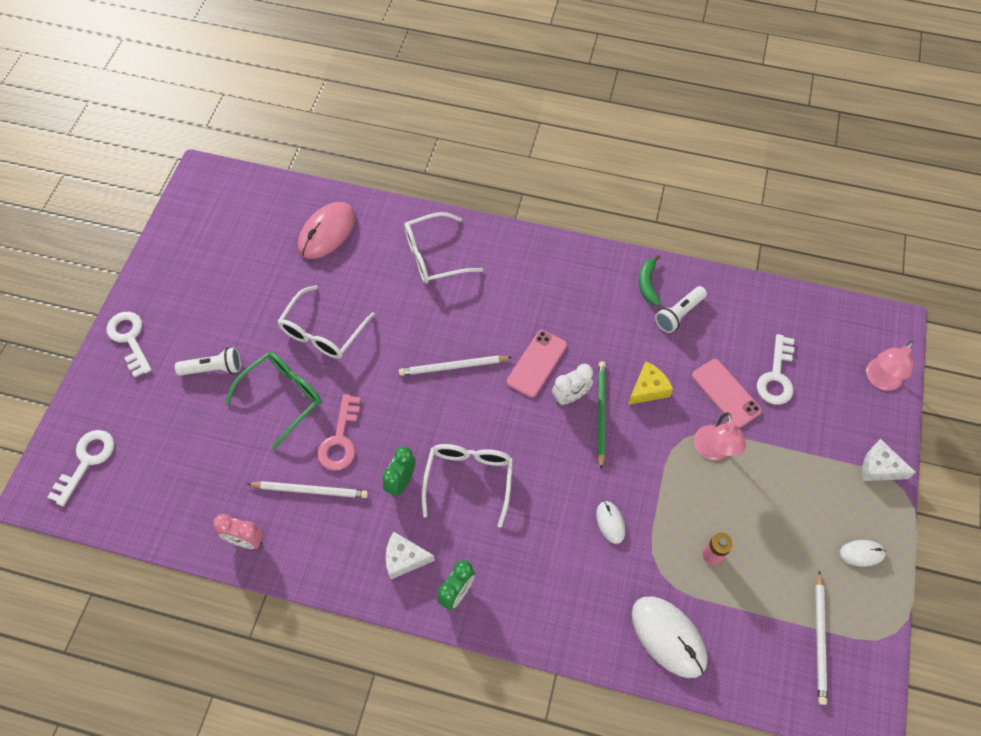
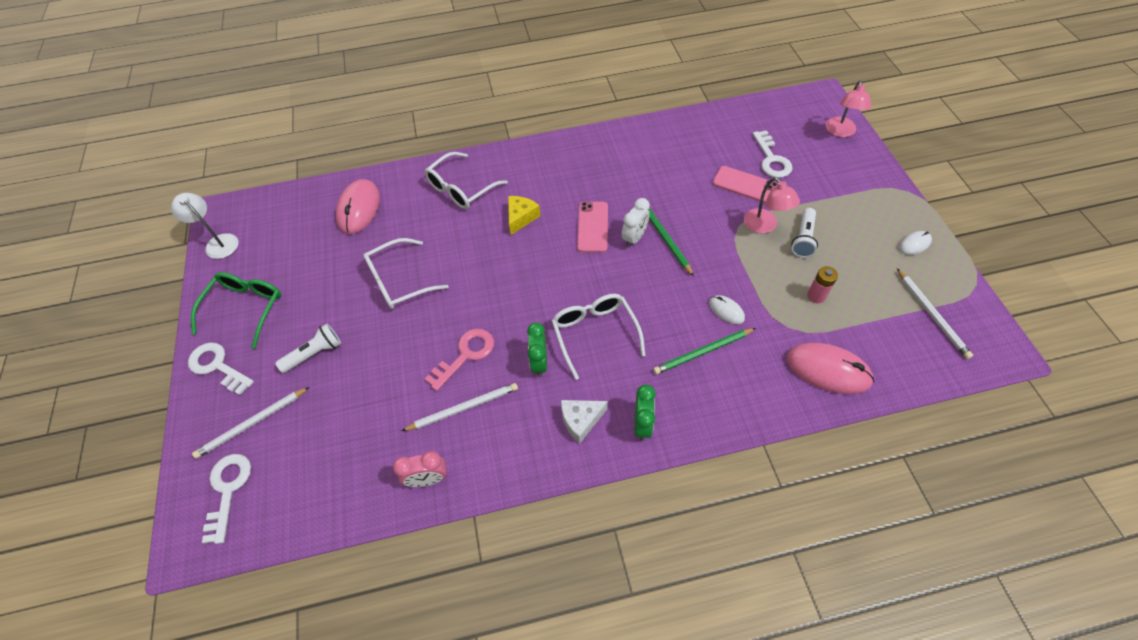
camera: 25 degrees left, 5 degrees down
(186, 209) = (218, 242): none -> white lamp
(282, 398) = (393, 347): green glasses -> green glasses (245, 309)
(323, 331) = (399, 281): white glasses -> white glasses turned 60 degrees clockwise
(340, 439) = (465, 355): pink key -> pink key turned 120 degrees counterclockwise
(453, 367) = (527, 258): white pencil -> white pencil (252, 423)
(558, 553) = (703, 352): none -> green pencil
(648, 284) = (639, 140): green banana -> none
(648, 389) = (688, 207): yellow cheese -> yellow cheese (521, 217)
(668, 637) = (828, 370): white mouse -> pink mouse
(678, 314) = (675, 150): white flashlight -> white flashlight (803, 239)
(879, 467) = (882, 185): white cheese -> none

